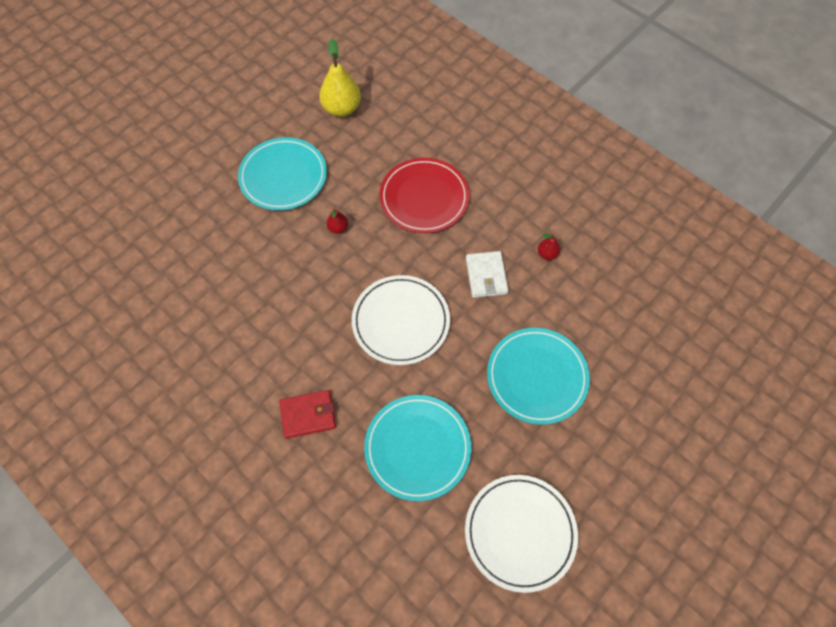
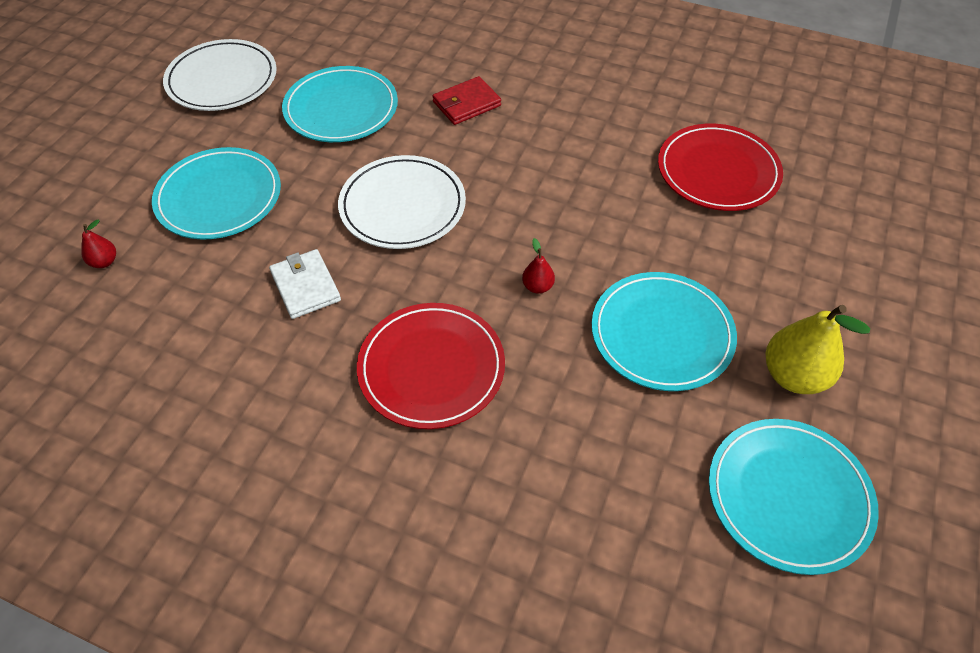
camera: 160 degrees right, 10 degrees down
(161, 276) = (718, 171): none -> red plate
(279, 86) = (788, 496): none -> turquoise plate
(342, 108) = (647, 487): yellow pear -> yellow pear (794, 376)
(547, 254) = (220, 340): red pear -> red pear (104, 262)

